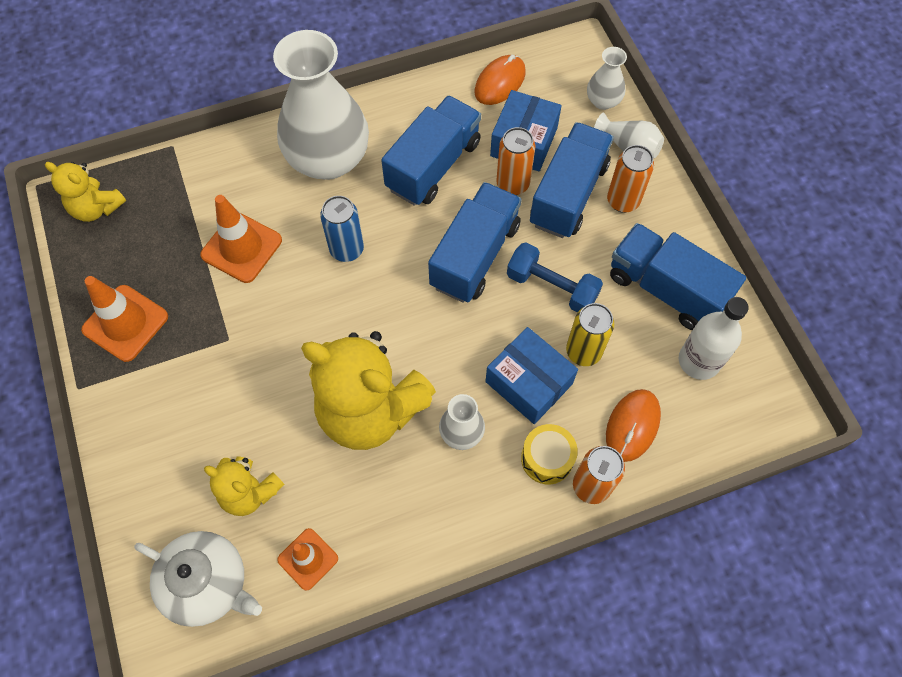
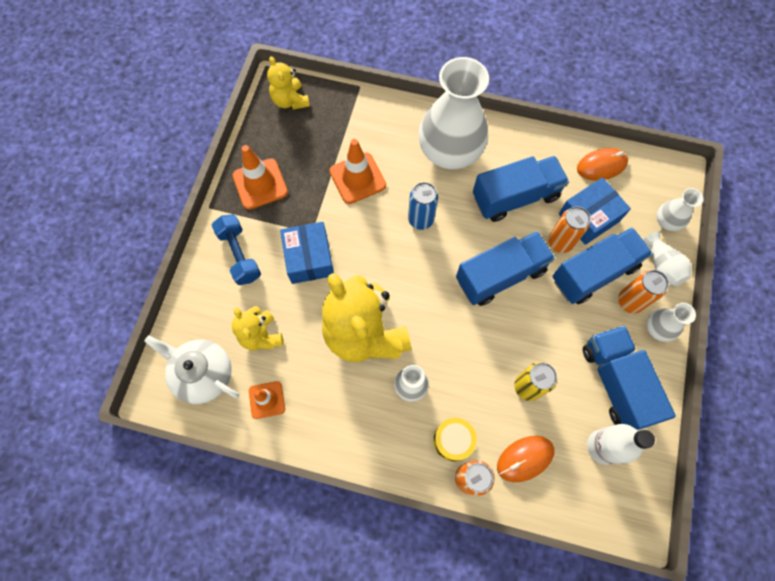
camera: 35 degrees right, 5 degrees up
(208, 583) = (203, 374): white teapot -> white teapot turned 150 degrees clockwise
(529, 382) = (476, 383): blue box -> blue box (309, 258)
(551, 287) = (537, 329): blue dumbbell -> blue dumbbell (239, 255)
(668, 211) = (657, 329): none -> white vase

